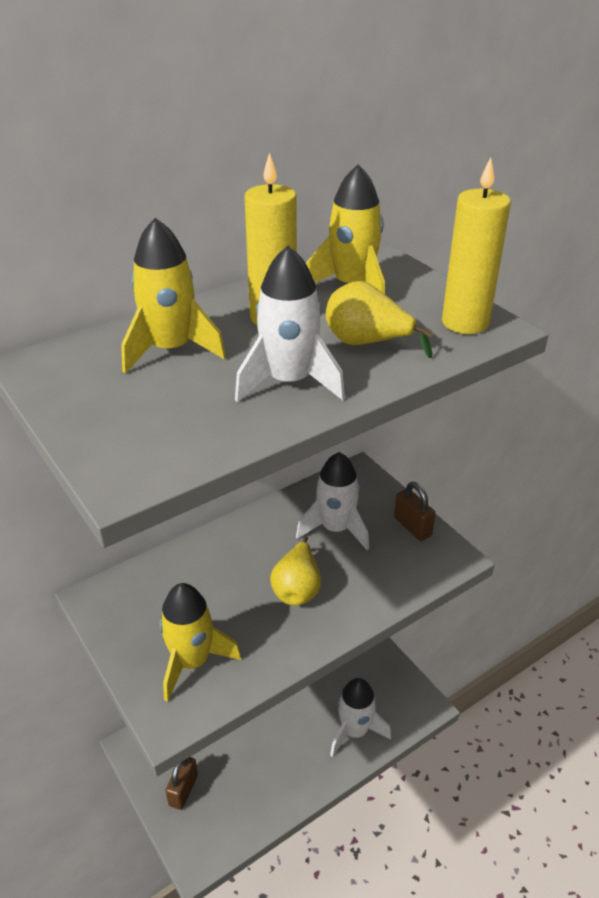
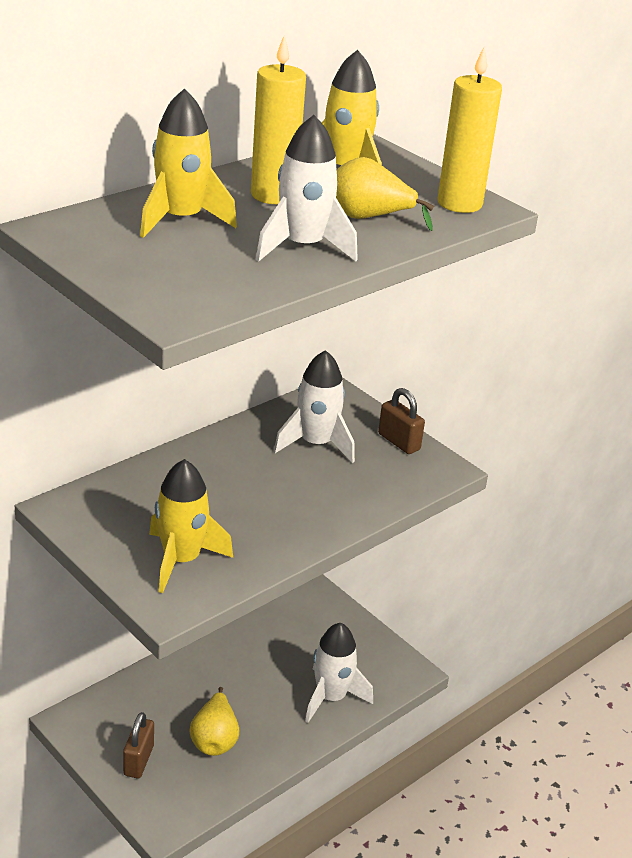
camera: 10 degrees left, 5 degrees down
(297, 588) = (282, 497): yellow pear -> yellow pear (214, 739)

